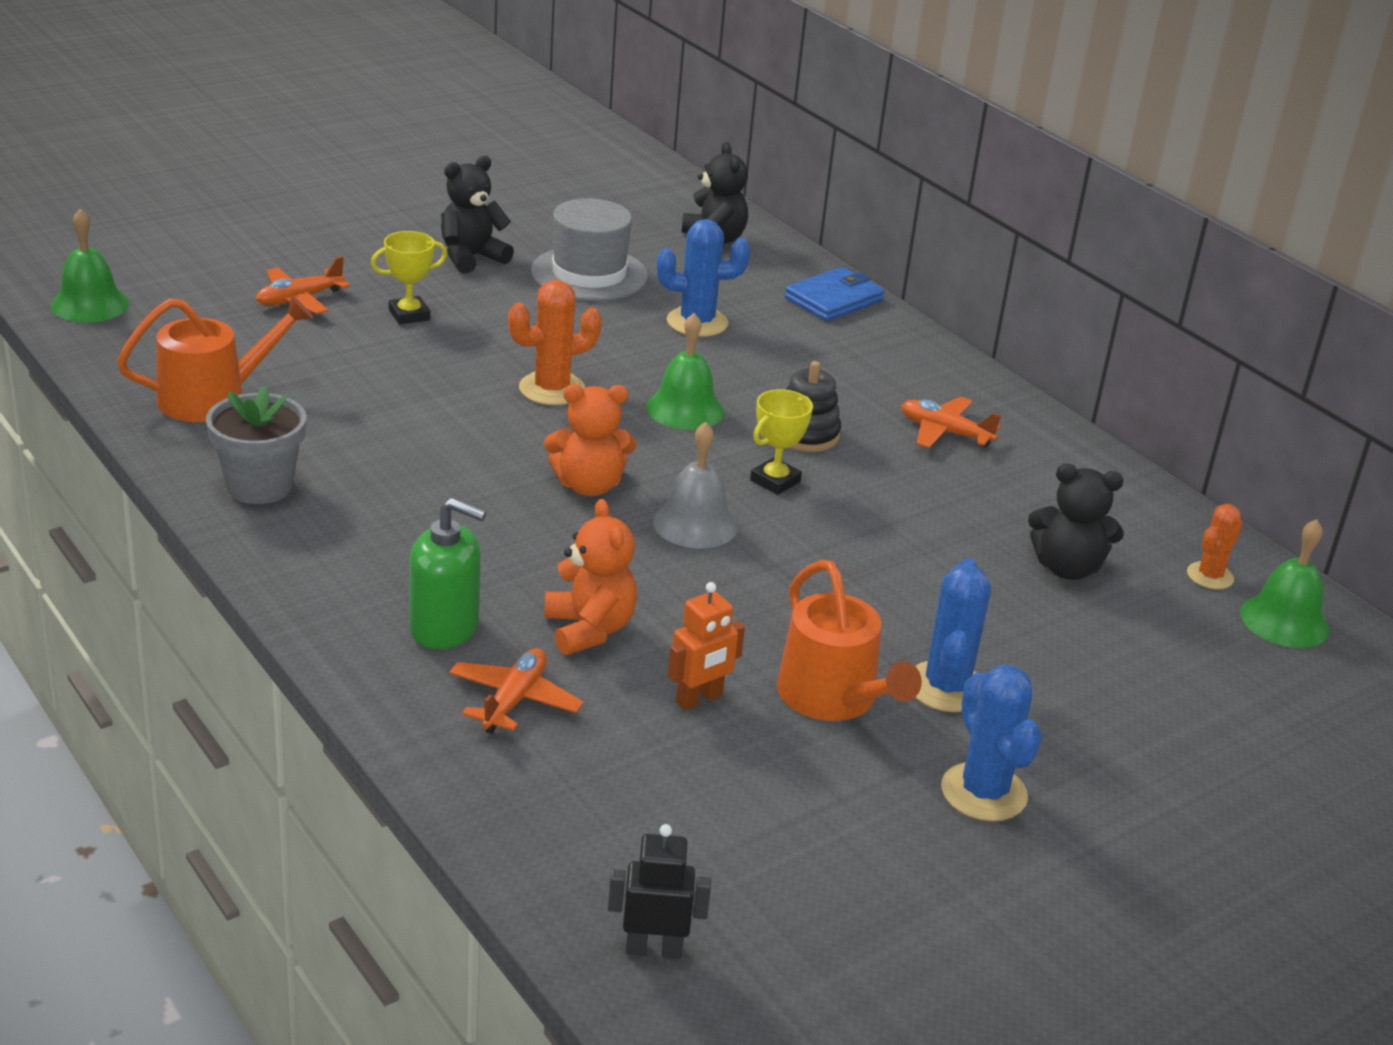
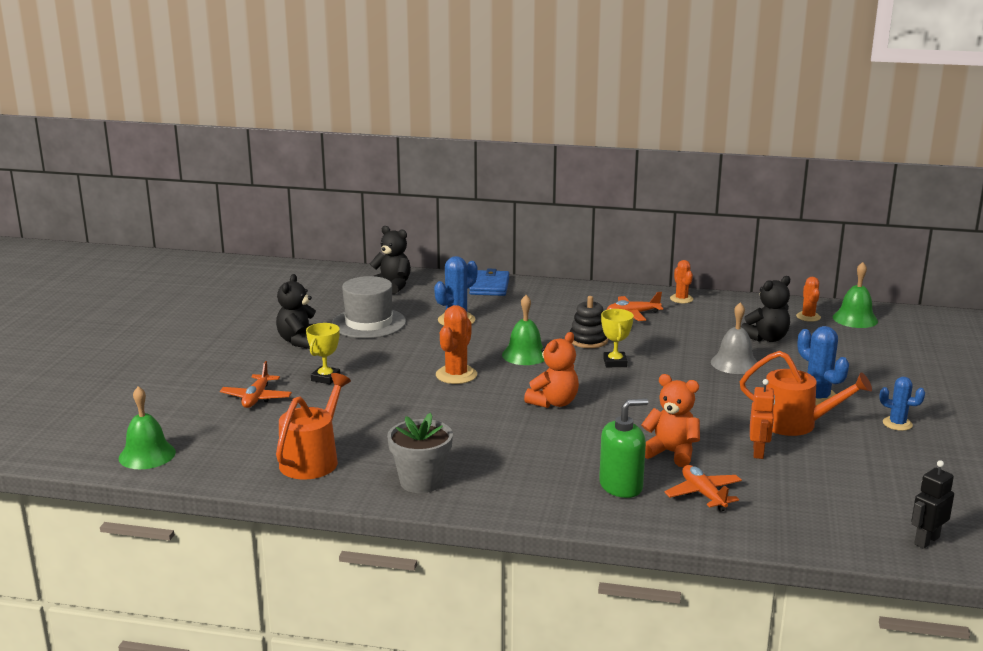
camera: 40 degrees left, 10 degrees down
(695, 524) = (622, 393): grey bell -> grey bell (734, 363)
(983, 792) = (897, 424): blue cactus -> blue cactus, size x0.64
(1066, 449) = (681, 299): none -> orange cactus

